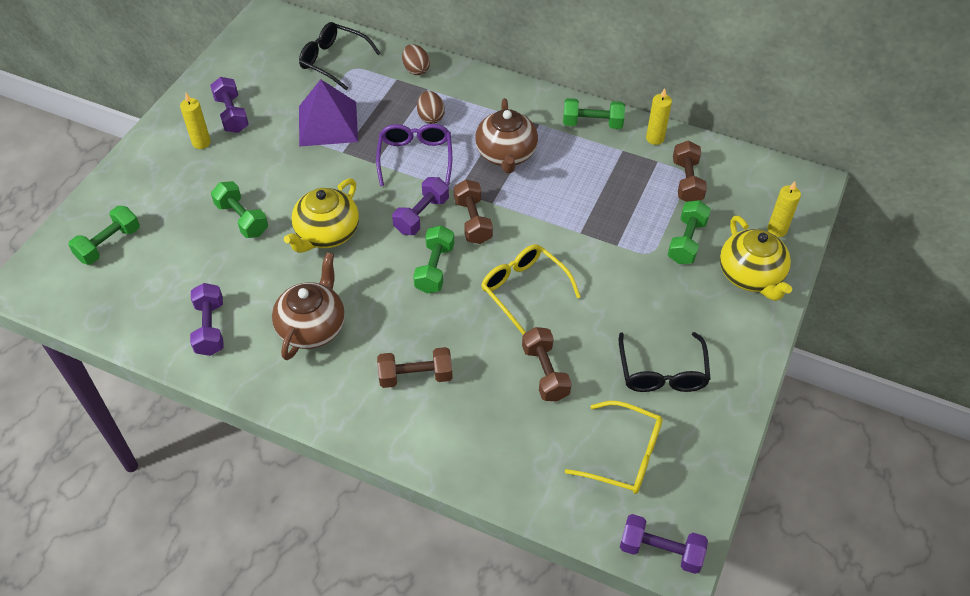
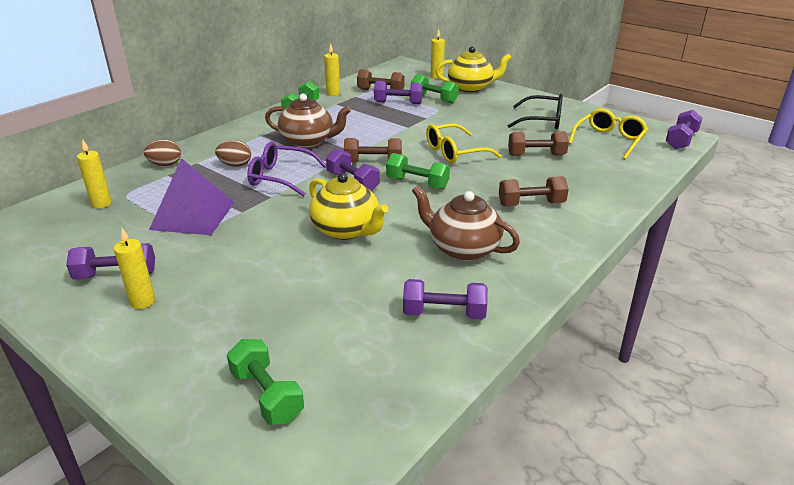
camera: 75 degrees left, 20 degrees down
(242, 219) = (293, 280): green dumbbell -> none
(333, 61) = (101, 204): black glasses -> yellow candle
(415, 376) = (531, 204): brown dumbbell -> brown dumbbell turned 75 degrees clockwise
(654, 207) = (398, 103): none -> purple dumbbell

